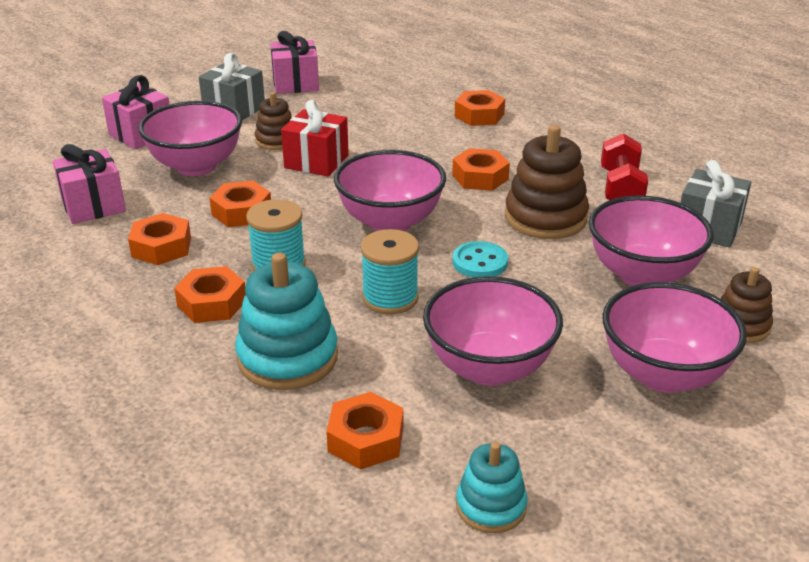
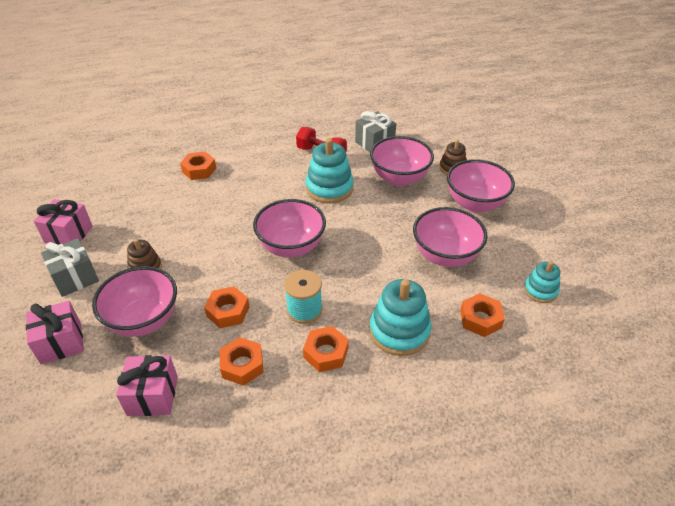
camera: 65 degrees left, 10 degrees up
(316, 161) = (192, 257): red gift -> none
(390, 298) = (367, 272): turquoise spool -> none
(480, 177) = (270, 195): orange nut -> none
(480, 262) = (355, 226): turquoise button -> none
(545, 218) = (329, 188): brown stacking toy -> turquoise stacking toy

